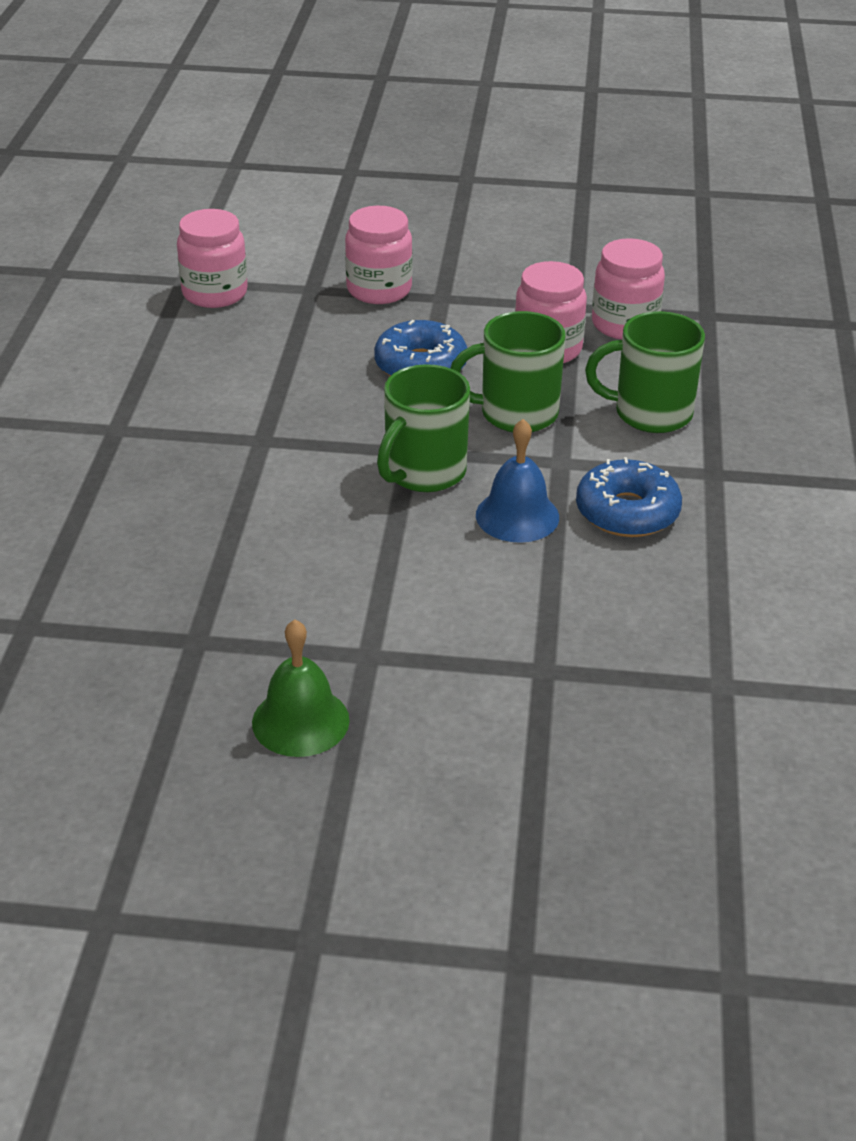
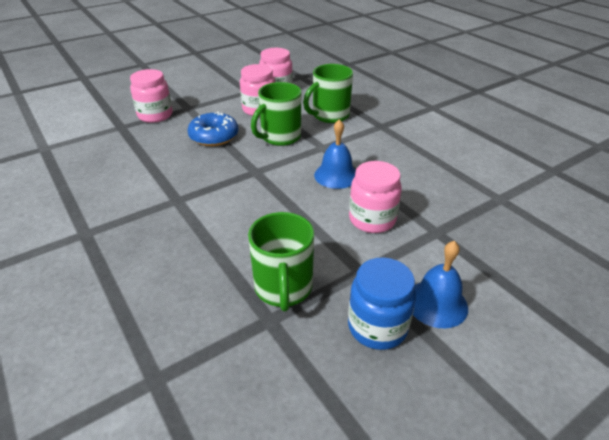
camera: 40 degrees left, 0 degrees up
(215, 293) = (69, 147): pink jar -> pink jar (372, 219)
(300, 721) = (377, 327): green bell -> blue jar
(406, 744) = (436, 303): none -> blue bell
(423, 472) = (273, 177): green mug -> green mug (283, 288)
(627, 512) = (373, 153): blue donut -> none

